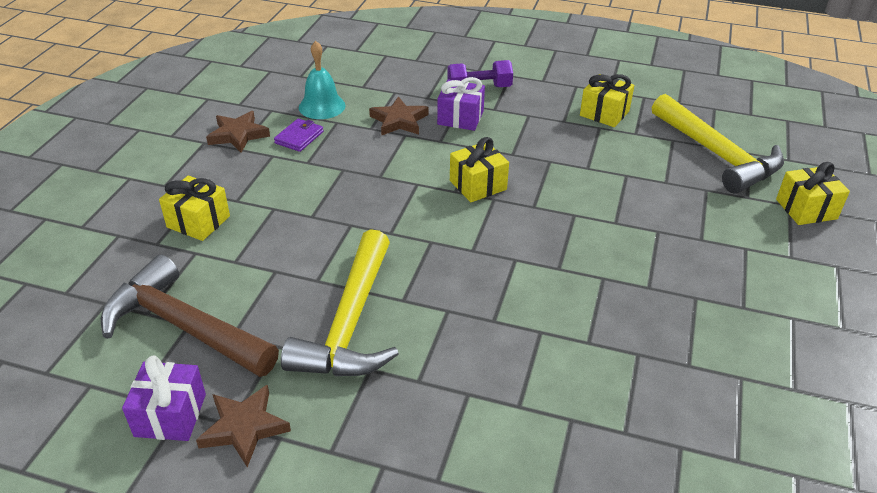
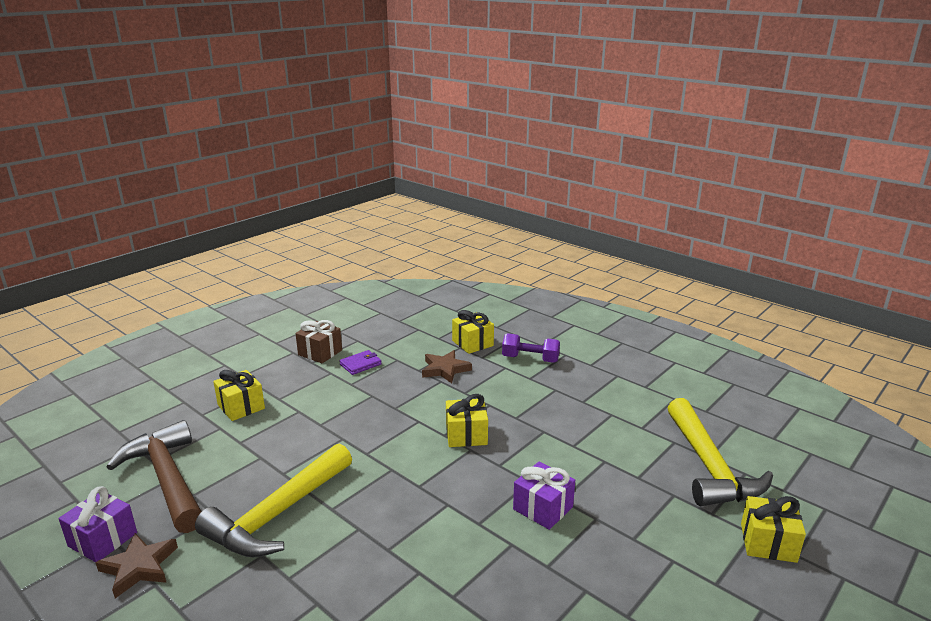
camera: 25 degrees right, 15 degrees down
(238, 135) = (320, 352): brown star -> brown gift
(322, 106) = (396, 346): turquoise bell -> none
(460, 118) = (495, 378): purple gift -> purple gift (543, 508)
(604, 113) = (625, 404): yellow gift -> yellow gift (472, 343)

